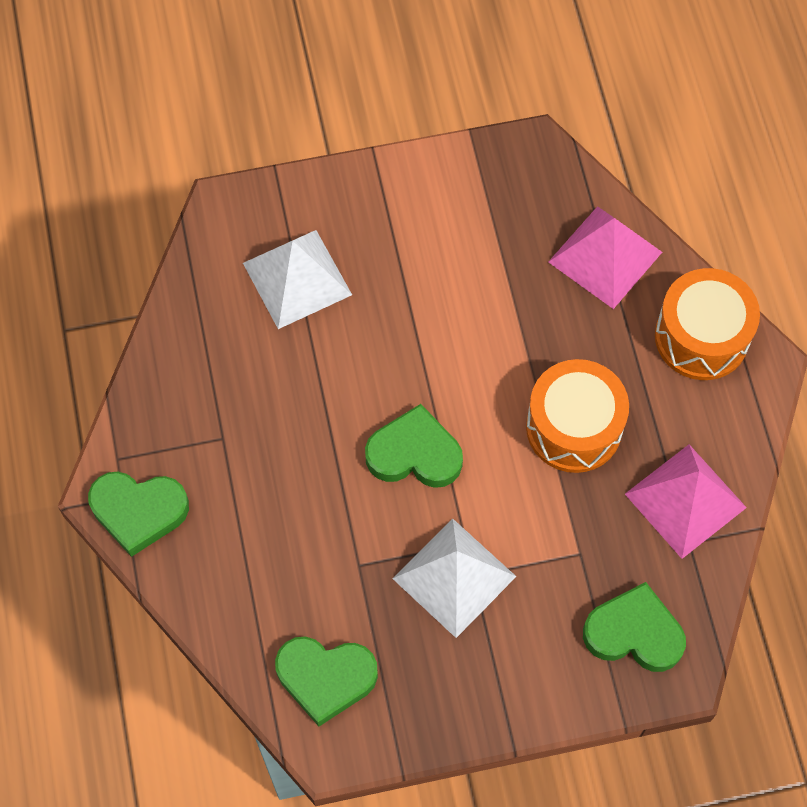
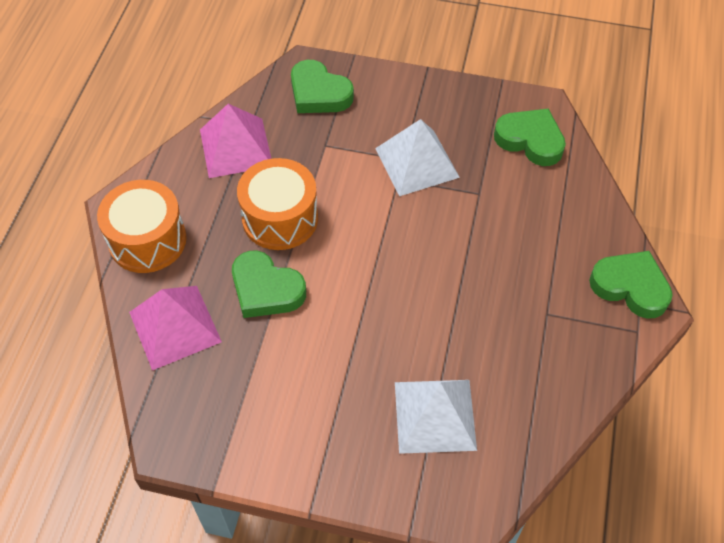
camera: 155 degrees left, 10 degrees down
(414, 453) = (404, 246): green heart -> green heart (266, 289)

